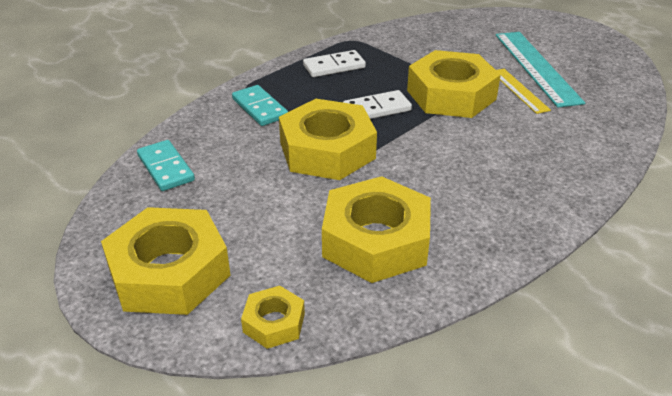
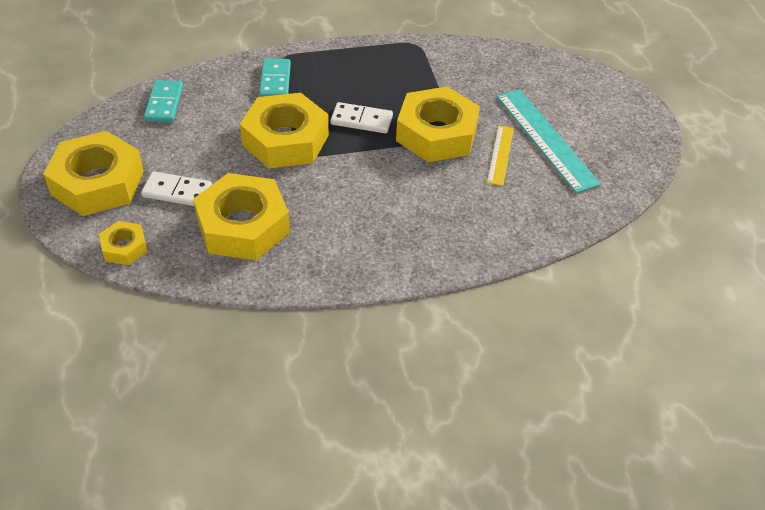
camera: 30 degrees right, 10 degrees up
(334, 66) = (372, 65): white domino -> white domino (177, 192)
(536, 67) = (545, 139): turquoise ruler -> turquoise ruler turned 45 degrees counterclockwise

